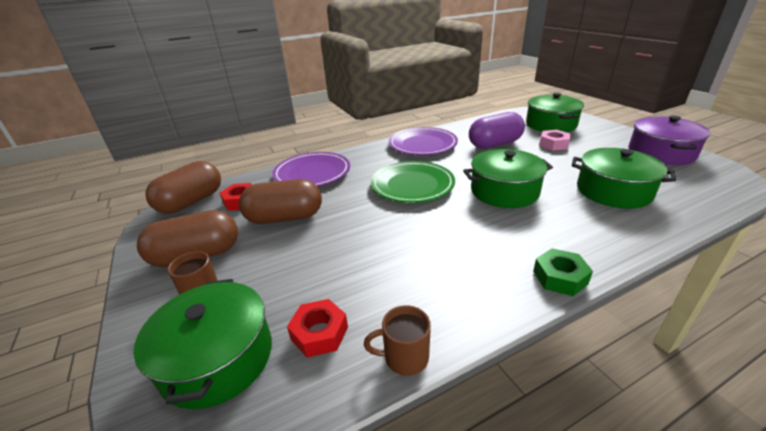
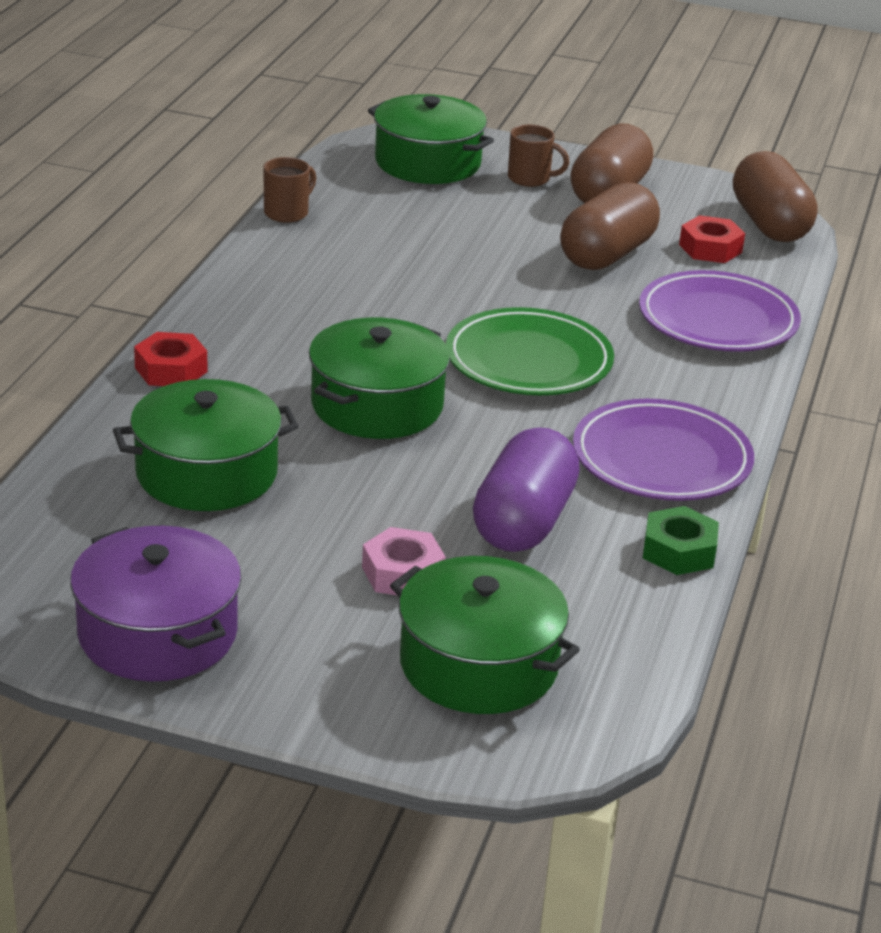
camera: 130 degrees right, 0 degrees up
(319, 333) = (376, 199): red nut -> red nut (171, 370)
(560, 277) = (205, 315): green nut -> green nut (679, 551)

